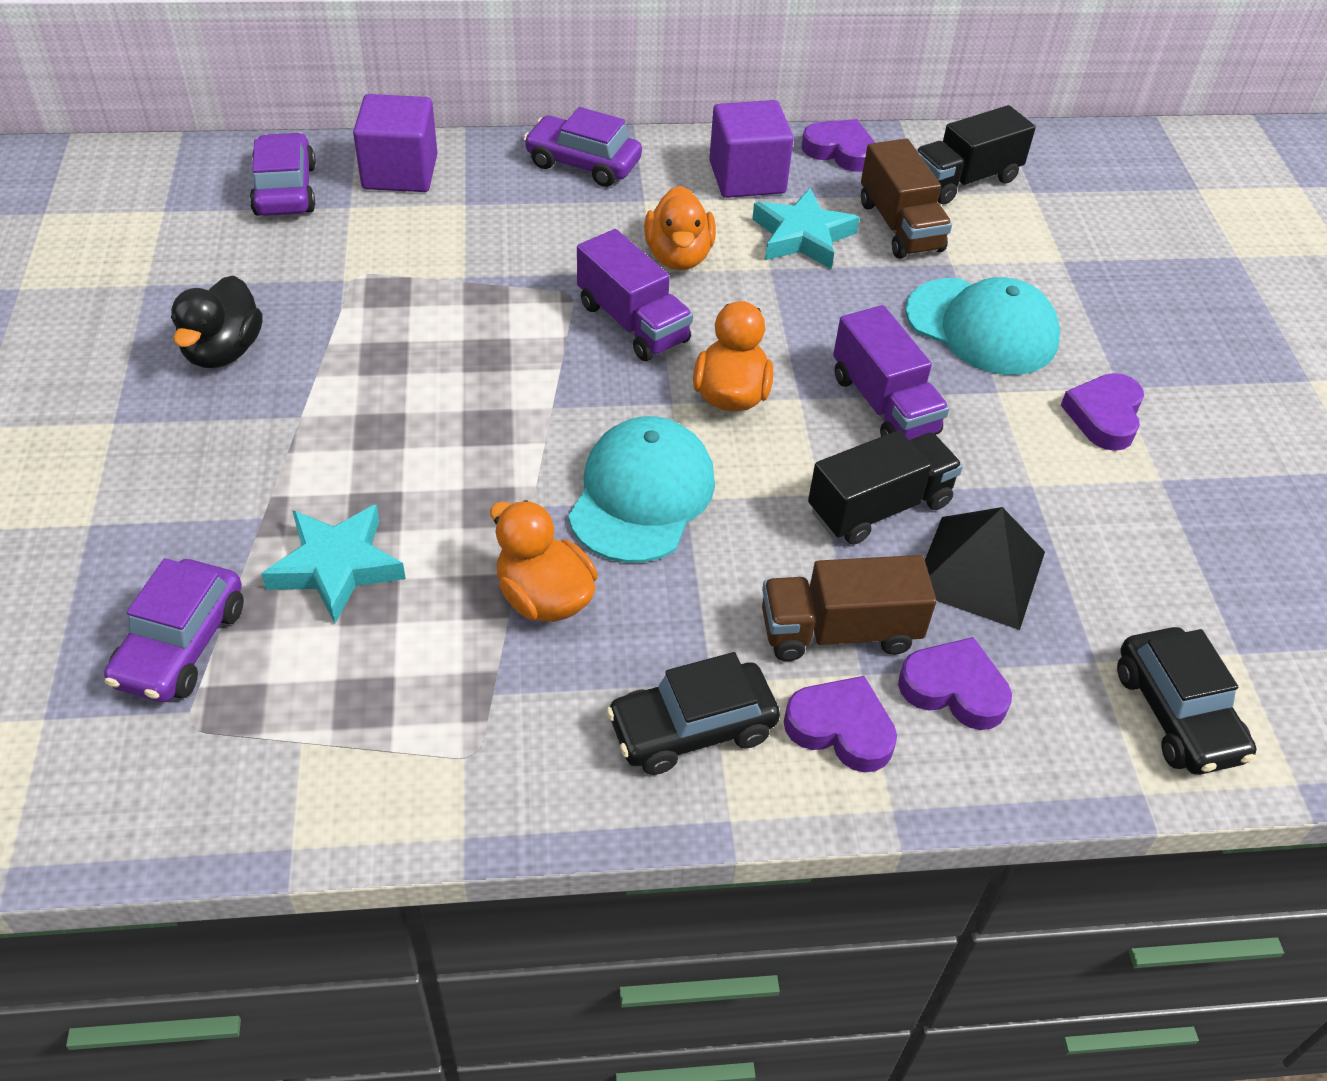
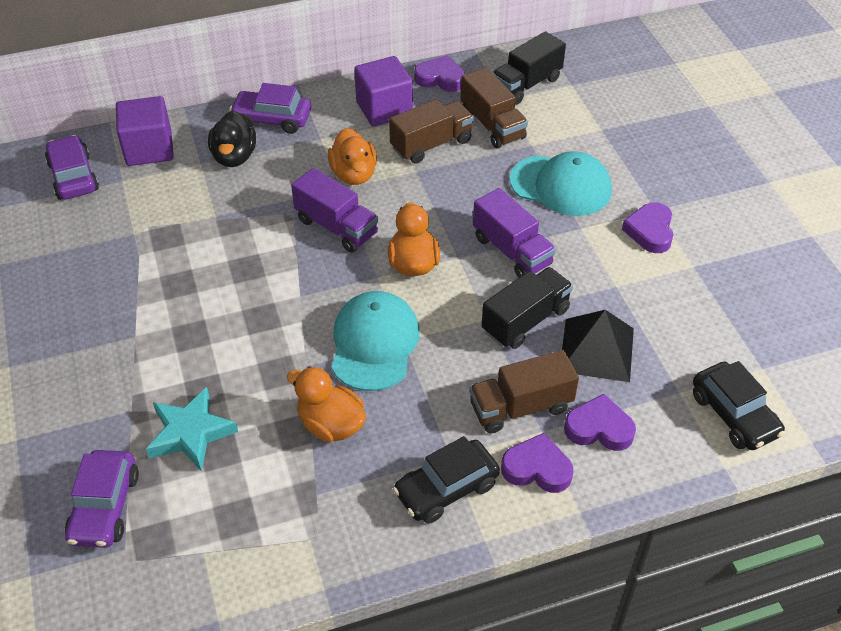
camera: 10 degrees left, 0 degrees up
(223, 351) = (68, 301): black duck -> black duck (234, 157)
(802, 236) = (431, 144): turquoise star -> brown truck

